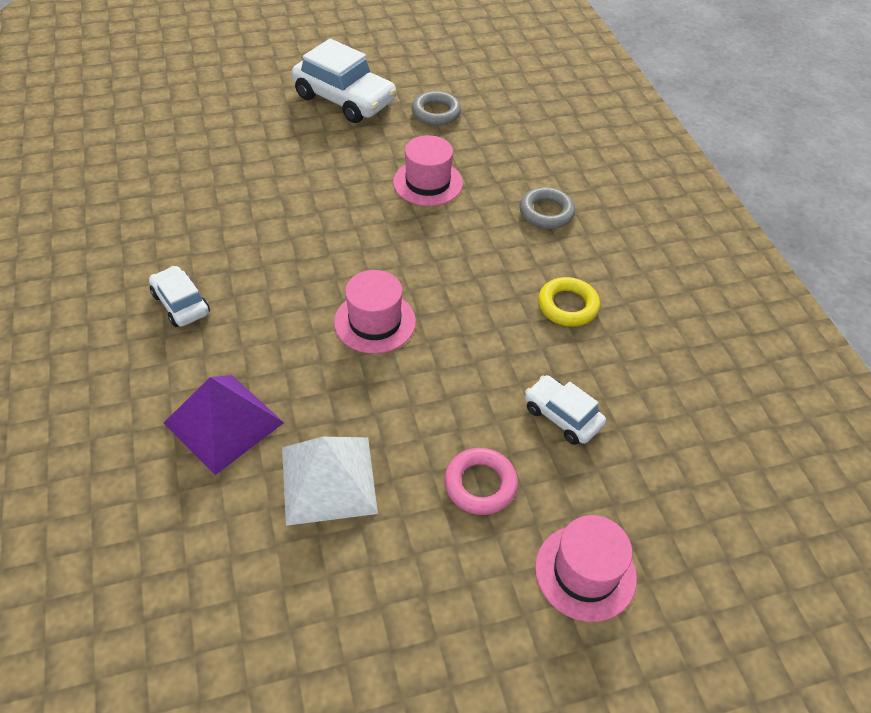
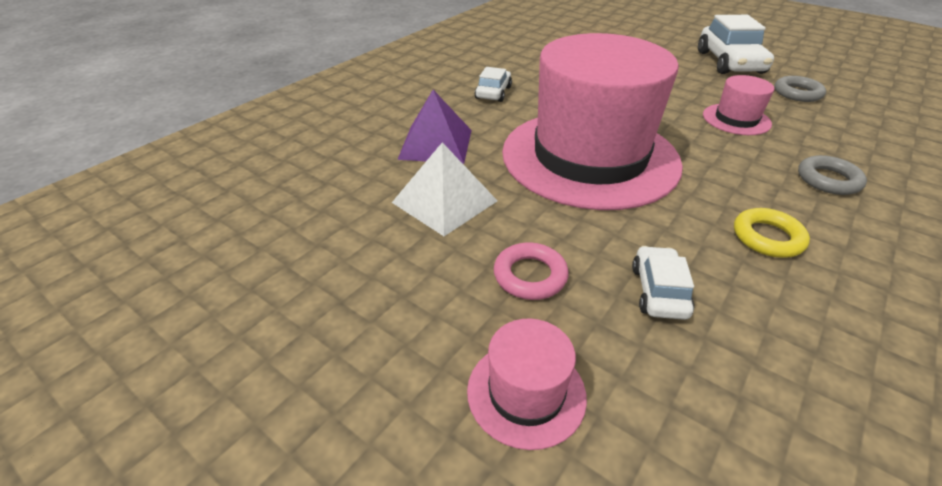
camera: 55 degrees right, 10 degrees down
(375, 322) = (589, 157): pink hat -> pink hat, size x2.45

